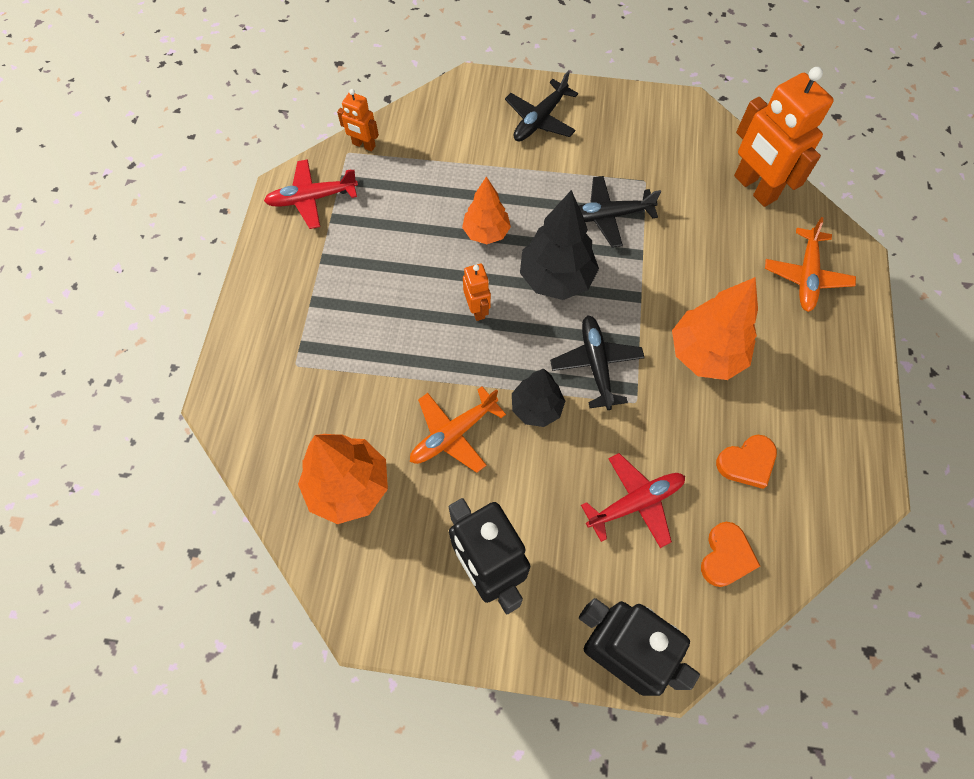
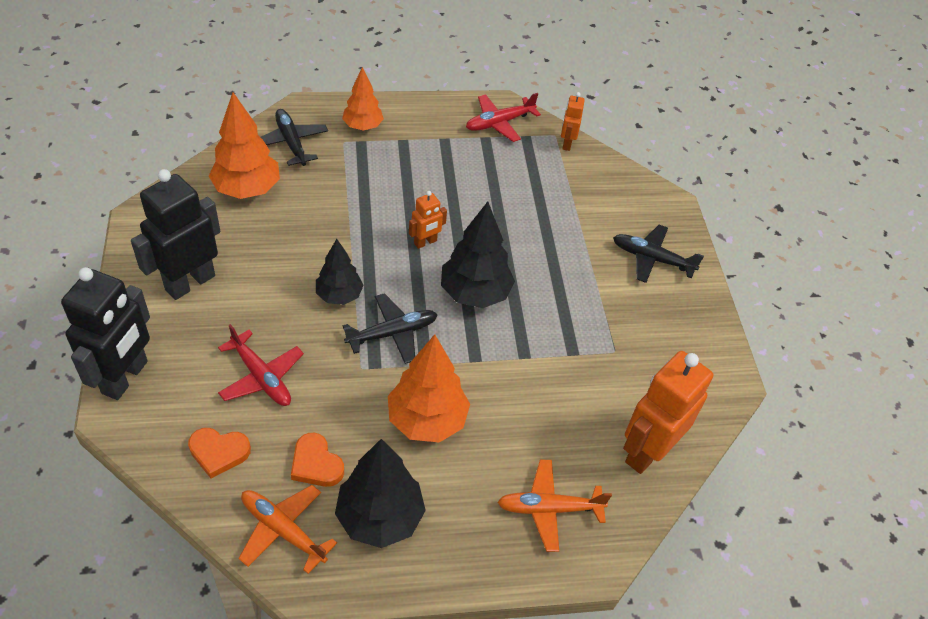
camera: 70 degrees right, 15 degrees down
(312, 198) = (499, 123): red plane -> red plane turned 90 degrees counterclockwise
(454, 433) = (303, 244): orange plane -> orange plane (283, 530)
(486, 232) = (506, 237): orange tree -> orange tree (363, 126)
(608, 216) = (559, 325): black plane -> black plane (291, 143)
(808, 415) = (379, 517): none -> black tree

